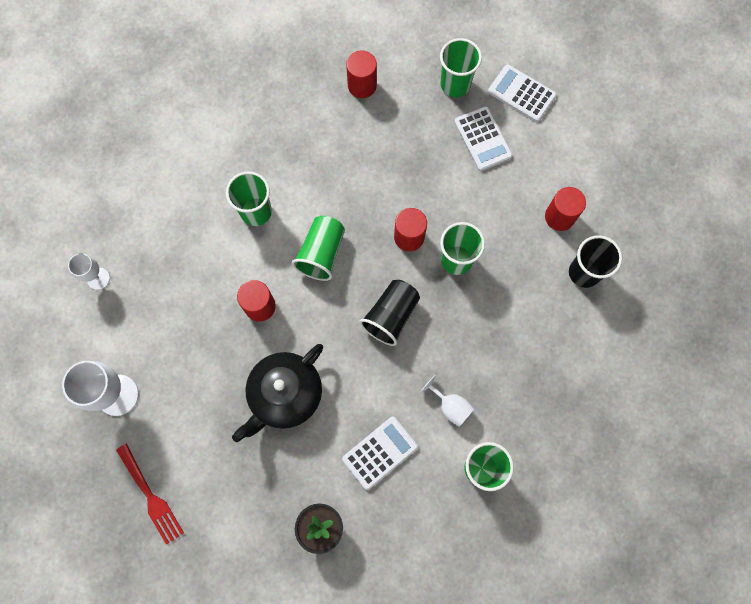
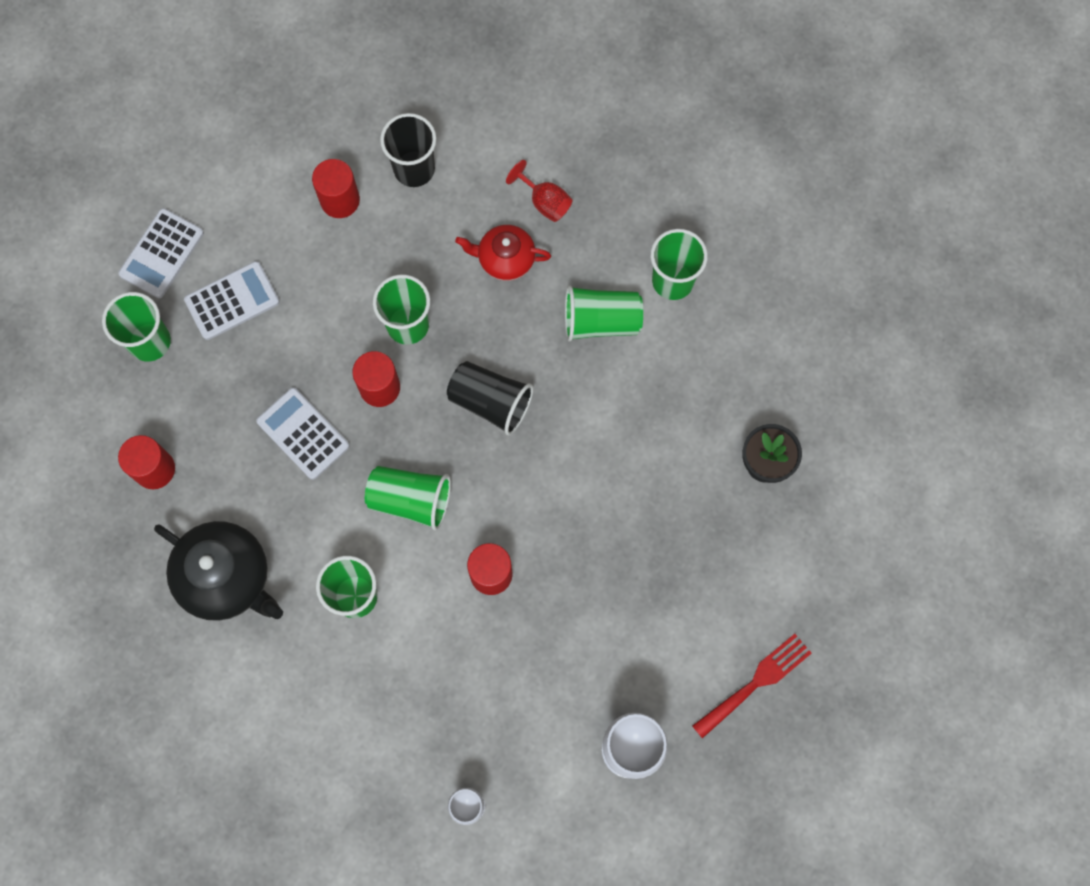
camera: 95 degrees left, 0 degrees up
(285, 395) = (607, 527): black teapot -> black teapot (226, 577)
(380, 452) = (667, 401): white calculator -> white calculator (303, 434)
(450, 406) = (601, 321): white goblet -> green cup
(506, 336) = (505, 259): none -> red teapot
(553, 371) = (544, 201): none -> red goblet

